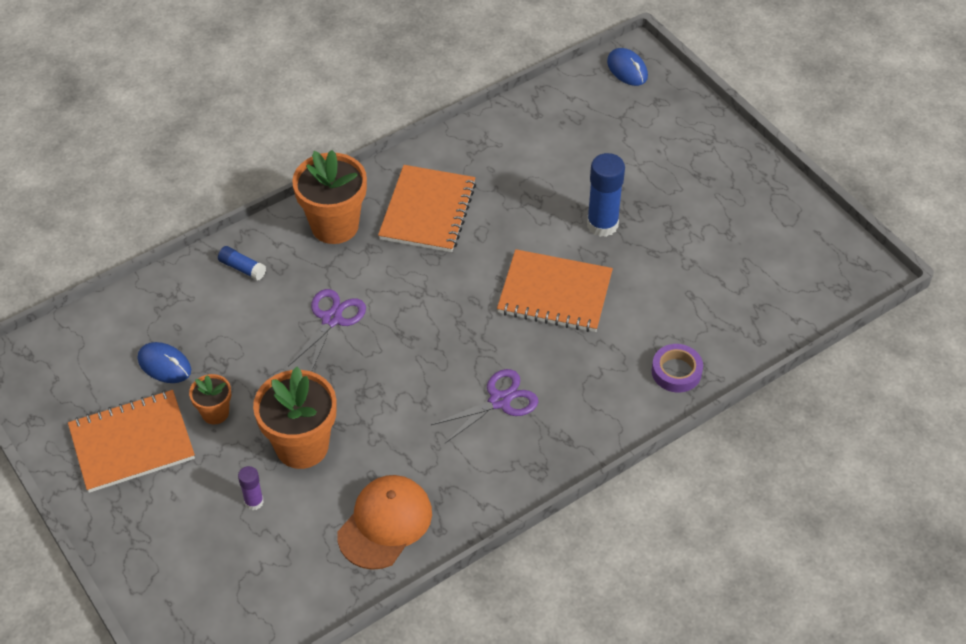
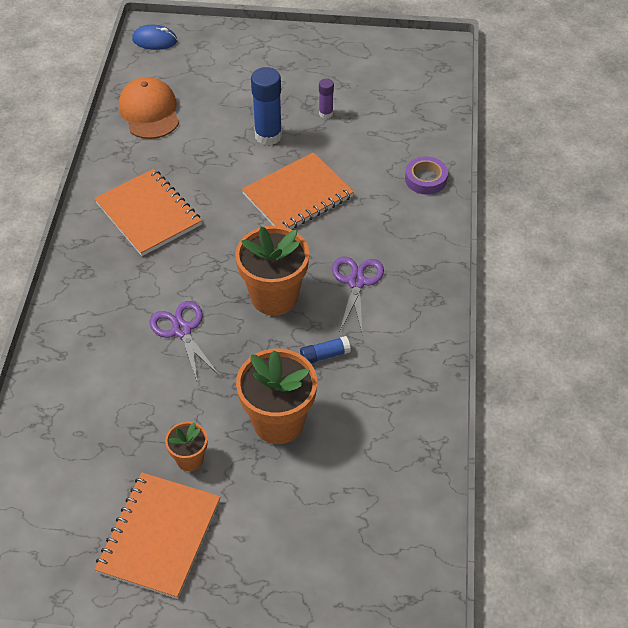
camera: 50 degrees left, 0 degrees up
(164, 365) = (106, 465): blue mouse -> none
(242, 268) = (70, 354): blue glue stick -> blue glue stick (324, 355)
(254, 502) = (299, 485): purple glue stick -> purple glue stick (326, 113)
(334, 225) = (97, 273): orange flower pot -> orange flower pot (274, 297)
(385, 523) = (397, 414): orange cap -> orange cap (149, 111)

